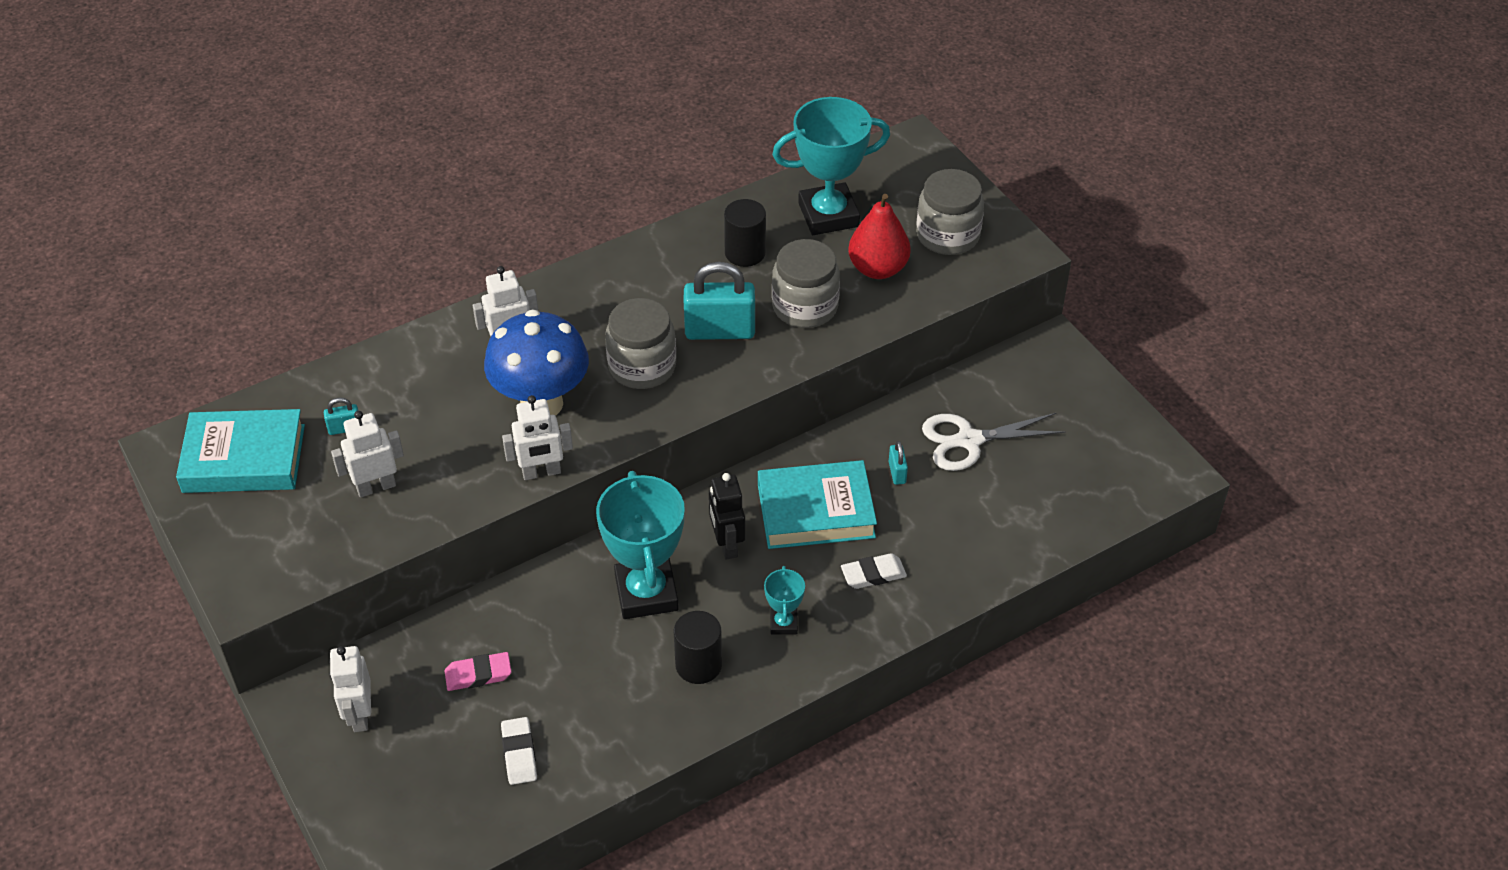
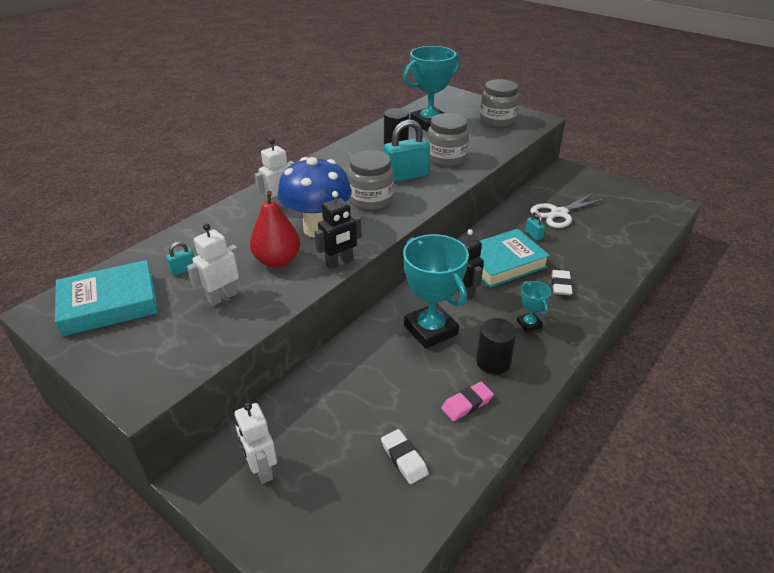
camera: 20 degrees left, 10 degrees down
(478, 674) = (342, 412): pink eraser -> pink eraser (467, 404)
(541, 472) = (339, 263): white robot -> black robot
(873, 574) = (560, 285): white eraser -> white eraser turned 45 degrees counterclockwise
(878, 268) = (473, 137): red pear -> red pear (277, 261)

